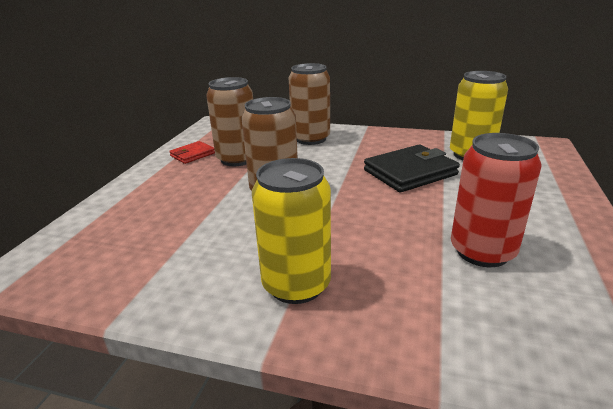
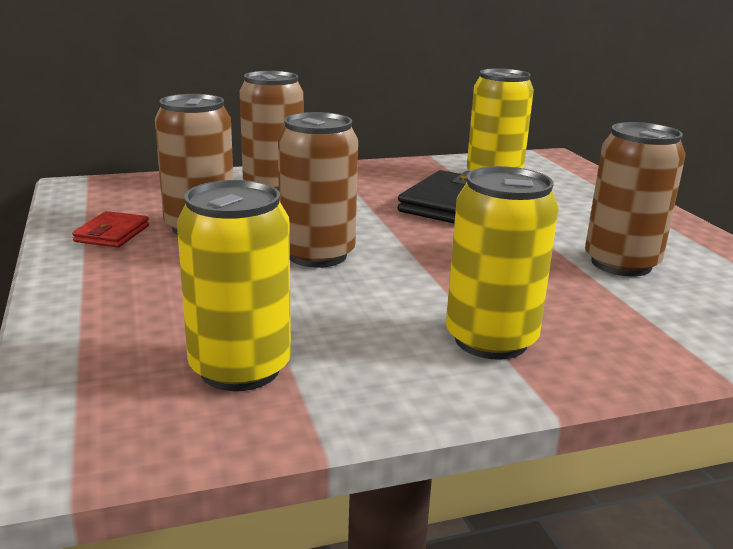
camera: 35 degrees left, 5 degrees down
(139, 255) = (240, 369): none -> yellow can
(482, 251) = (621, 264): red can -> brown can

